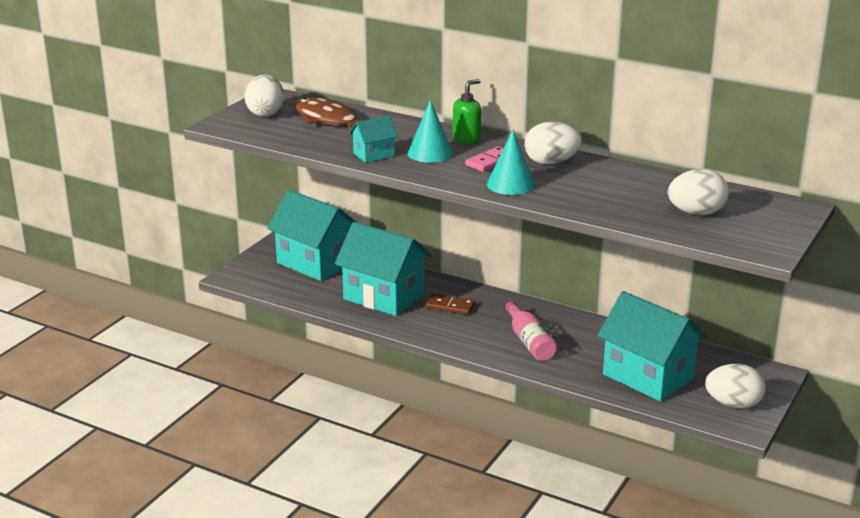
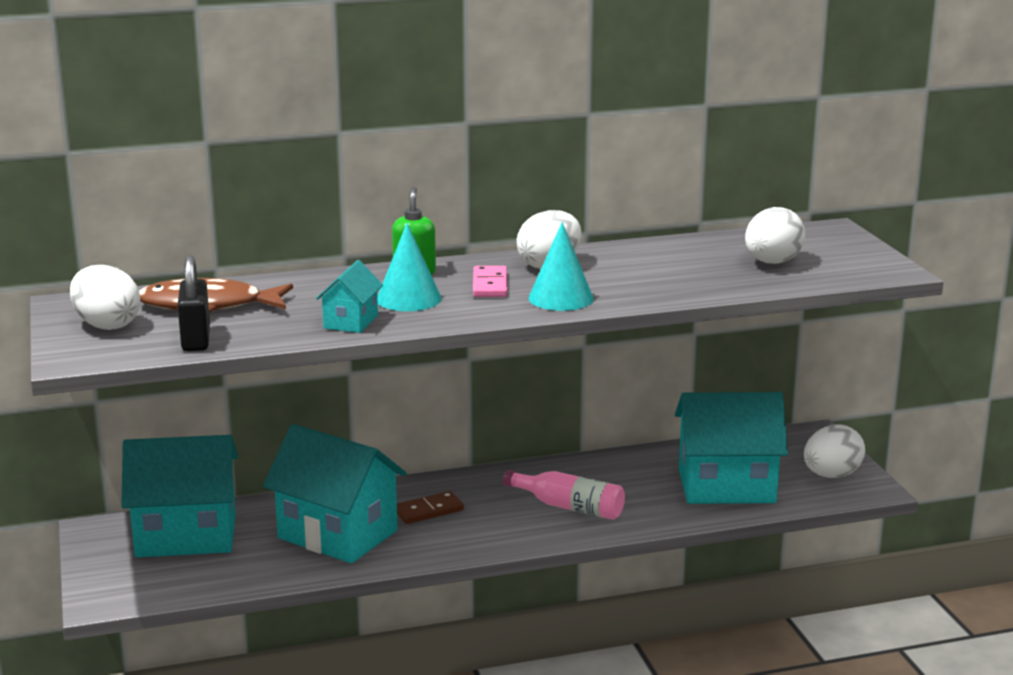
camera: 45 degrees left, 5 degrees down
(286, 136) = (196, 339): none -> black padlock
(384, 297) = (337, 534): turquoise house -> turquoise house turned 45 degrees clockwise

